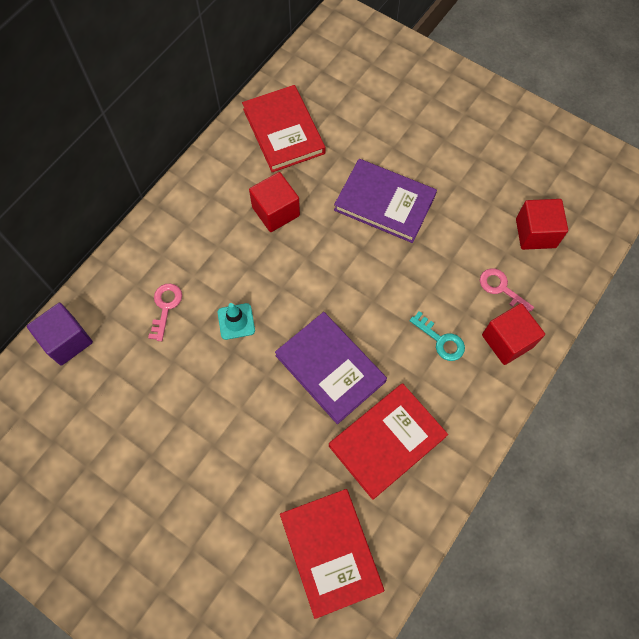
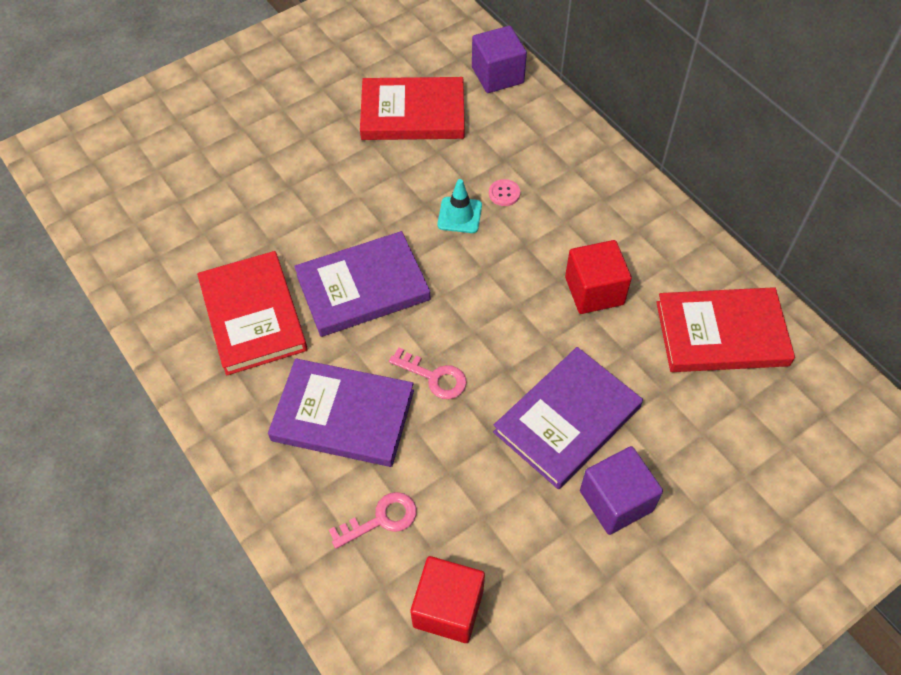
camera: 110 degrees right, 10 degrees down
(165, 307) = (503, 158): pink key -> pink key (434, 377)
(203, 295) = (504, 193): none -> pink button
(330, 552) = (173, 231): red book -> red book (413, 113)
(428, 164) = (616, 501): none -> purple cube
(441, 340) = (343, 415): turquoise key -> purple book
(507, 341) = (306, 495): red cube -> none

